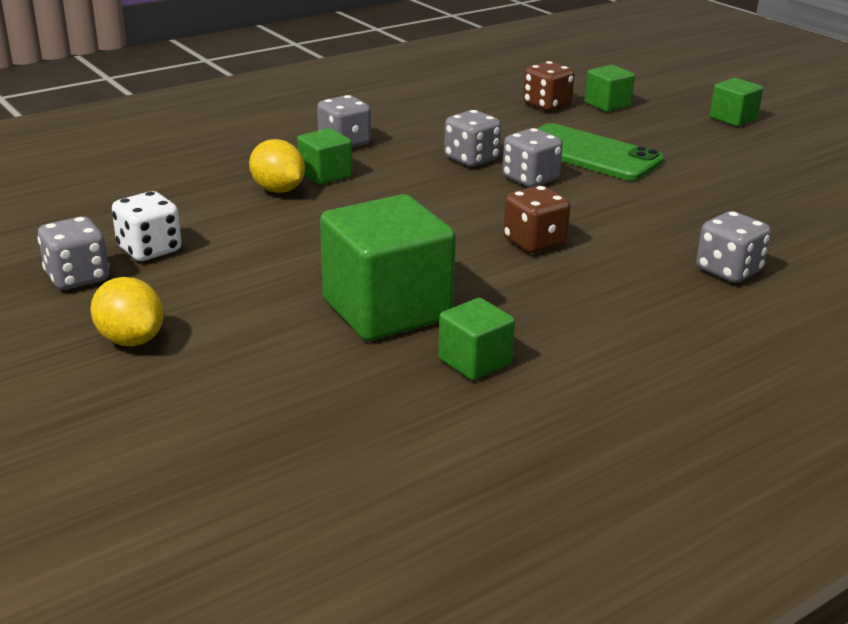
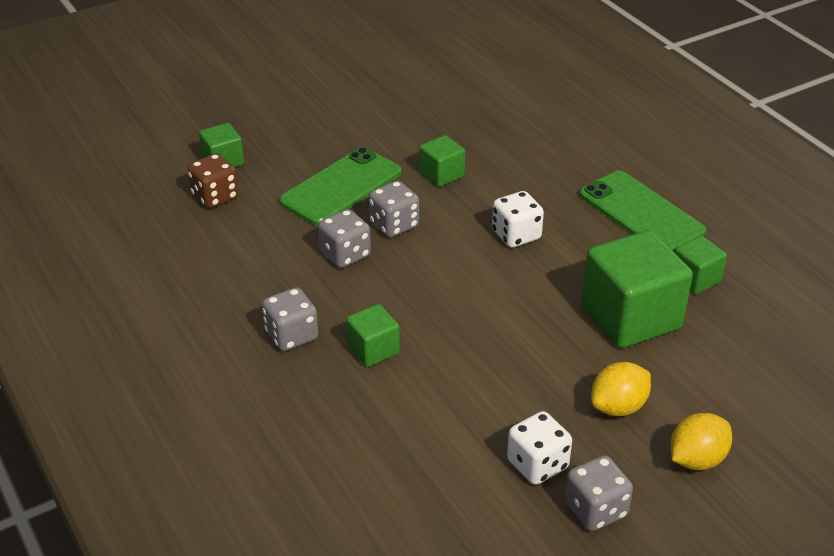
camera: 85 degrees left, 10 degrees up
(278, 190) = (406, 381): yellow lemon -> yellow lemon (618, 407)
(534, 242) = (516, 235): brown dice -> white dice
(617, 327) = (641, 213): none -> green phone
(728, 271) = (557, 155): grey dice -> none
(733, 119) = (274, 101): green cube -> green cube (441, 174)

